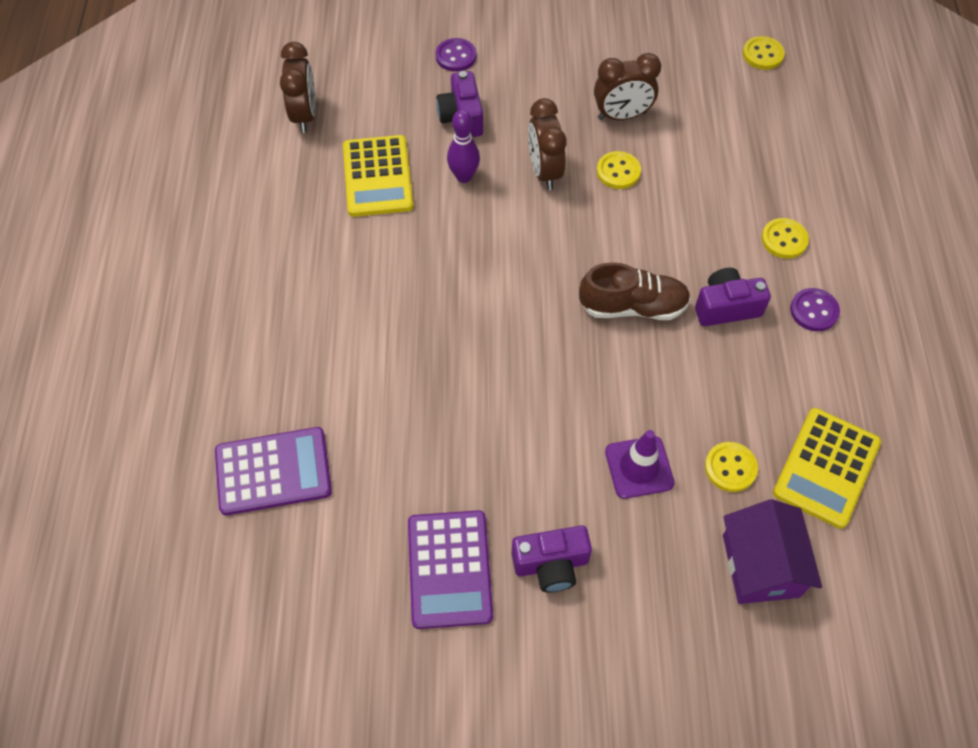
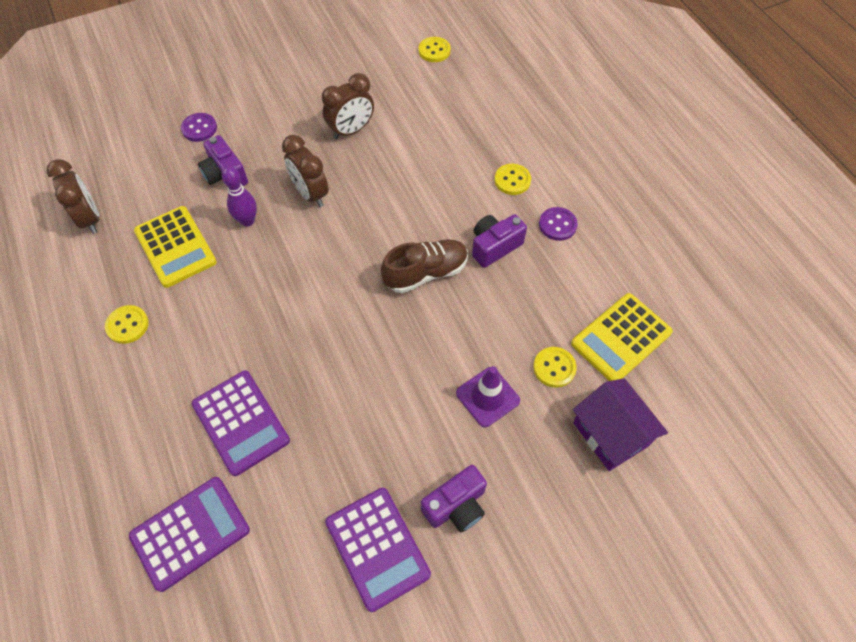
camera: 25 degrees left, 0 degrees up
(367, 384) = (241, 422): none -> purple calculator
(618, 171) = (367, 173): yellow button -> yellow button (127, 325)
(826, 468) = (621, 338): yellow calculator -> yellow calculator turned 45 degrees clockwise

